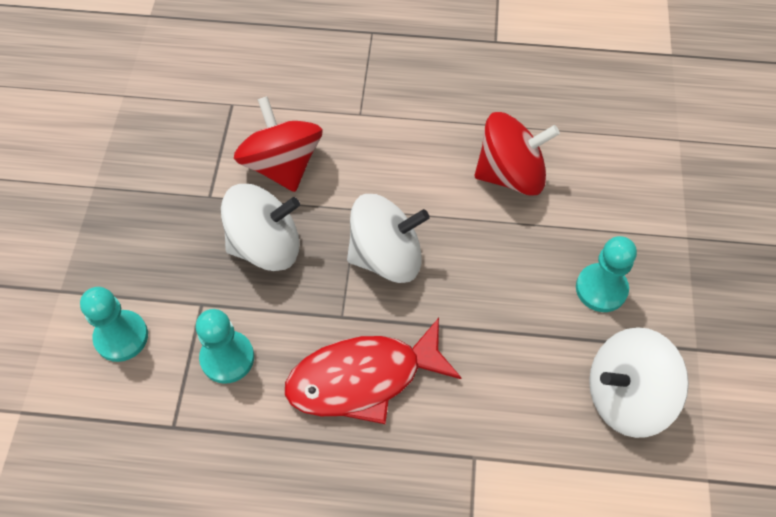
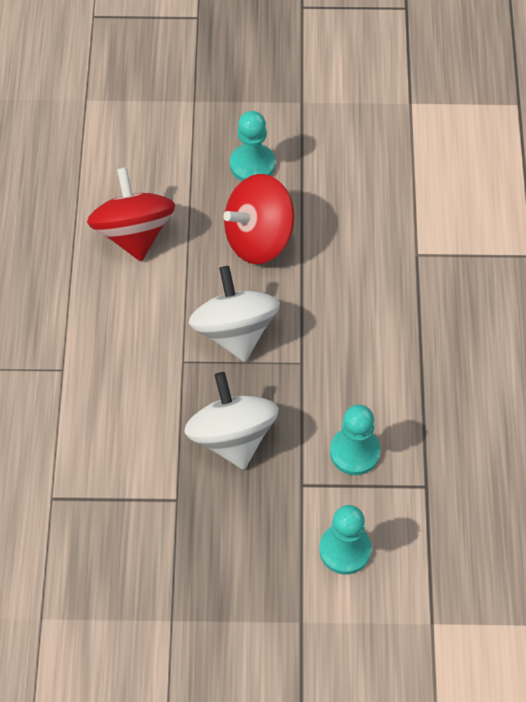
camera: 95 degrees left, 0 degrees up
(282, 165) = (133, 435): red spinning top -> red spinning top (259, 238)
(363, 379) = (360, 339): red fish -> none
(626, 396) = (349, 151): white spinning top -> none

